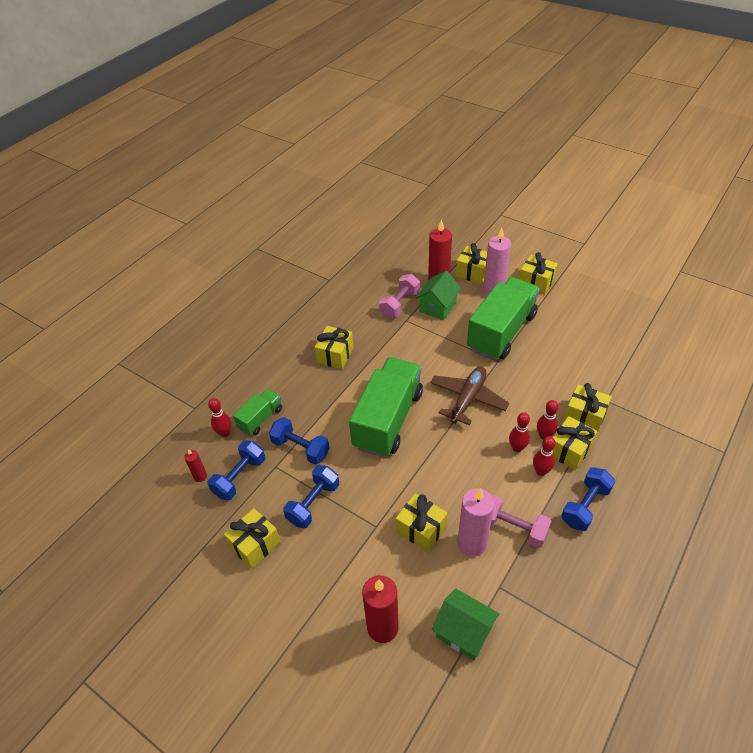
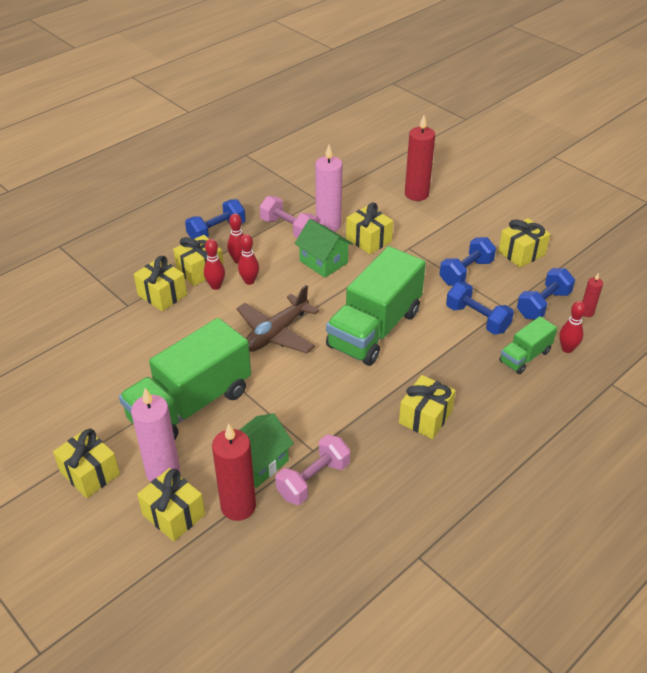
camera: 170 degrees left, 5 degrees down
(464, 632) = (356, 184): green house -> green house (323, 262)

